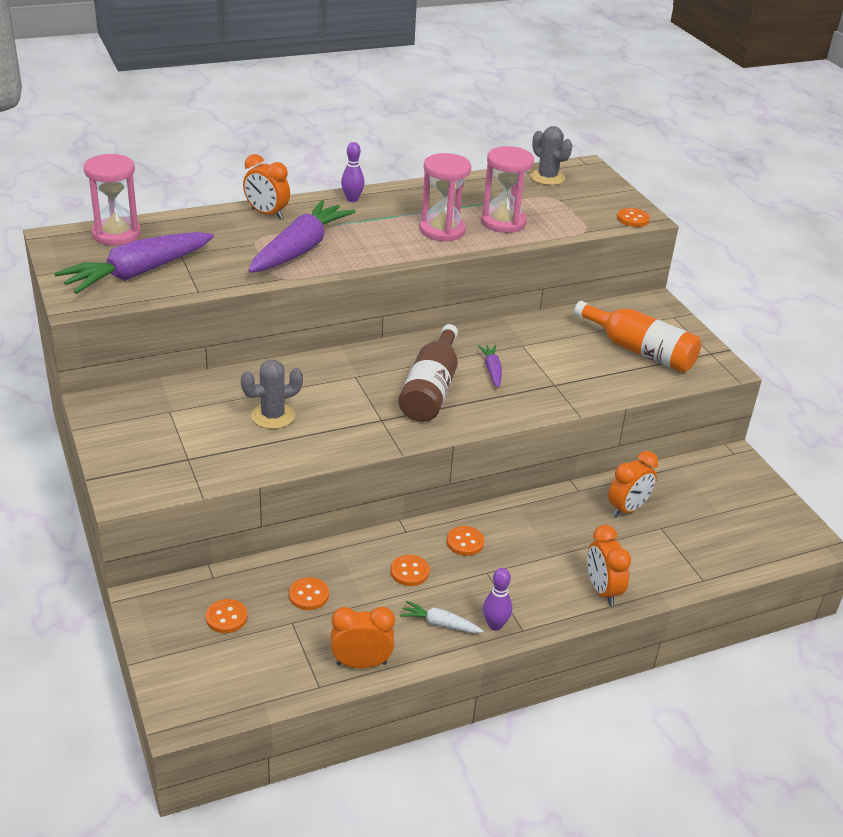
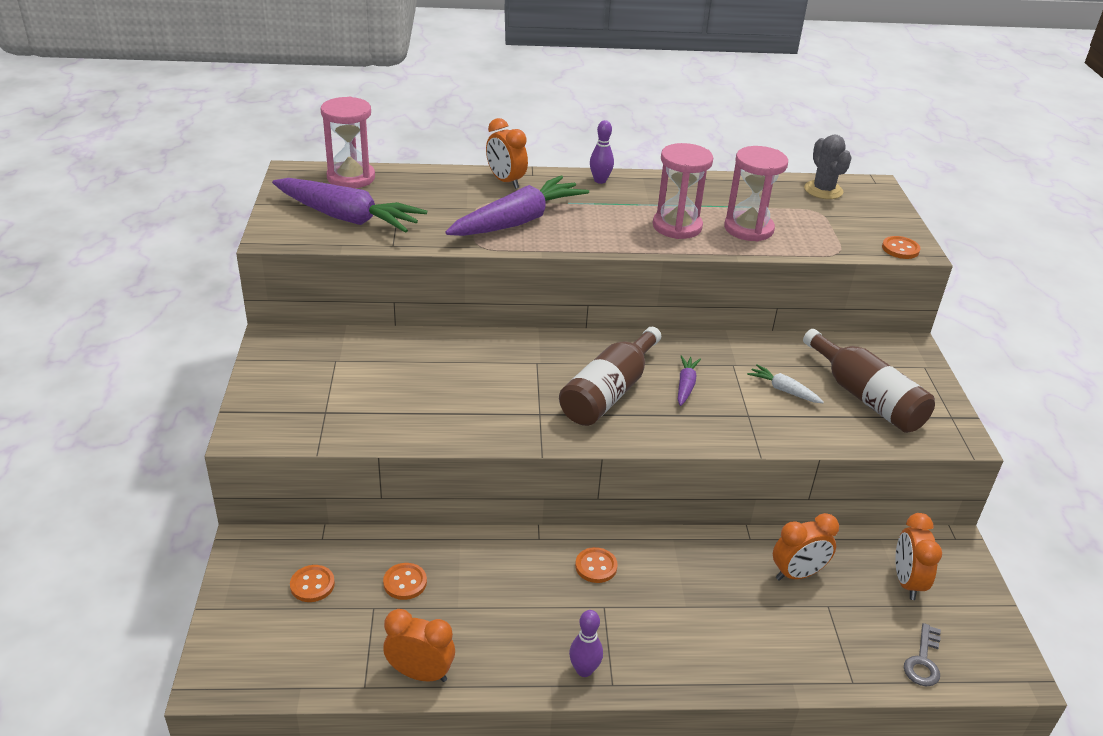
camera: 20 degrees right, 0 degrees up
(138, 273) = (347, 218): purple carrot -> purple carrot turned 135 degrees counterclockwise
(273, 416) = (431, 386): grey cactus -> none
(409, 572) = (521, 584): orange button -> none
(440, 624) = (524, 652): white carrot -> white carrot (784, 390)
(602, 590) = (725, 662): orange clock -> orange clock (906, 582)
(640, 351) = (866, 397): orange bottle -> brown bottle
(747, 551) = (923, 661): none -> grey key

